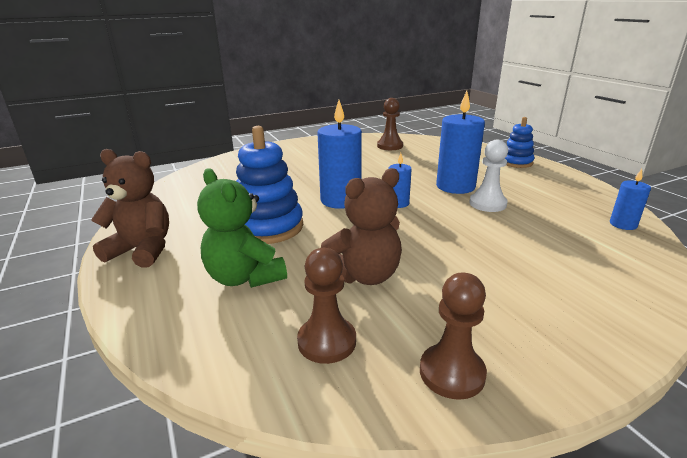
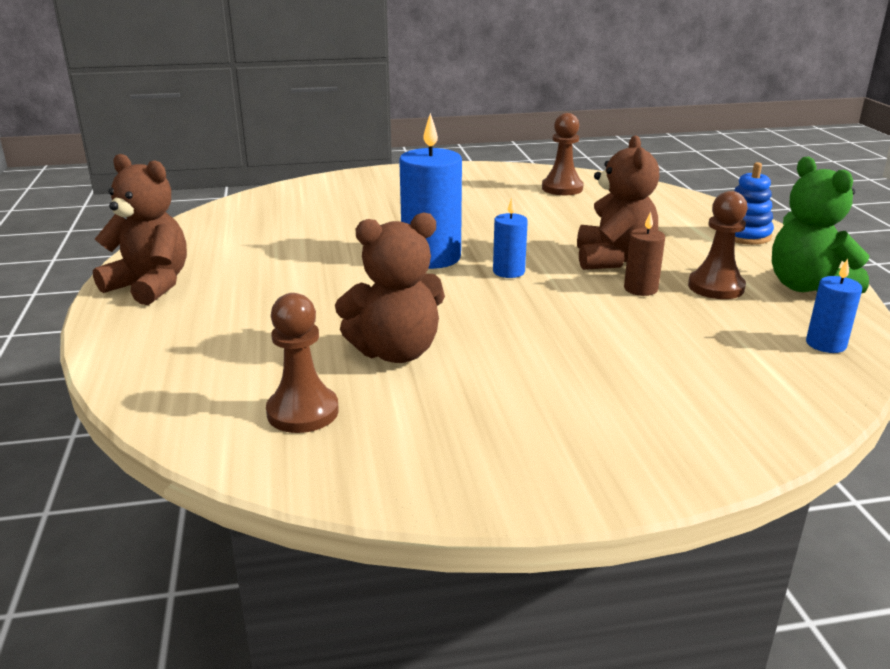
camera: 15 degrees right, 0 degrees up
(245, 277) = (251, 332): green teddy bear -> green teddy bear (807, 287)
(268, 227) = (313, 279): blue stacking toy -> none
(452, 373) = (422, 466): brown pawn -> brown pawn (716, 287)
(455, 186) = (613, 259): blue candle -> brown teddy bear
(487, 204) = (640, 289): white pawn -> brown candle

